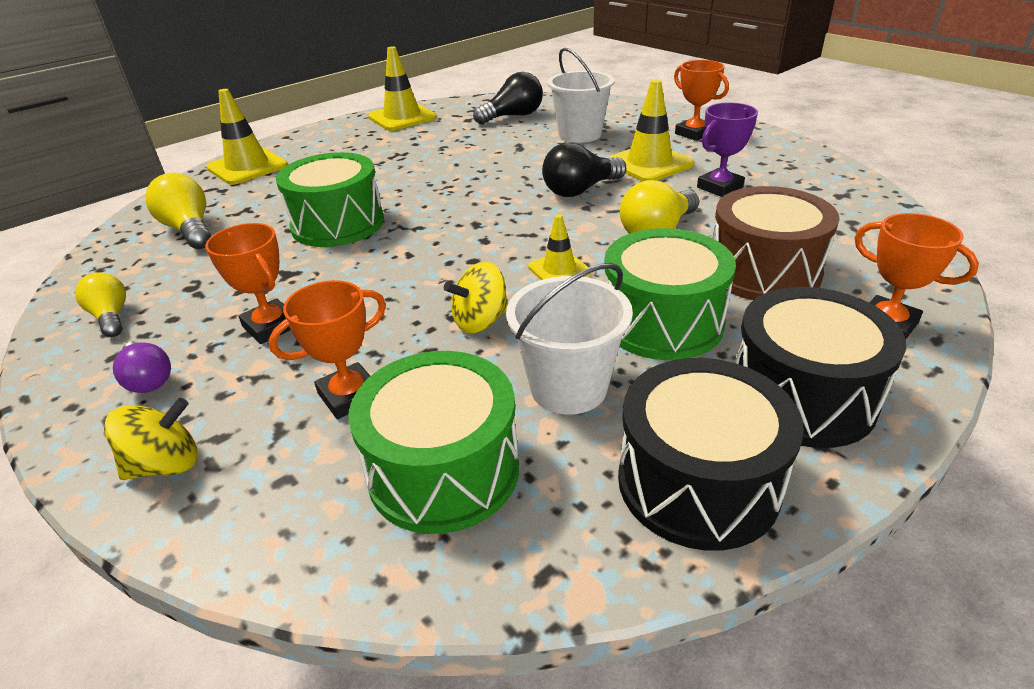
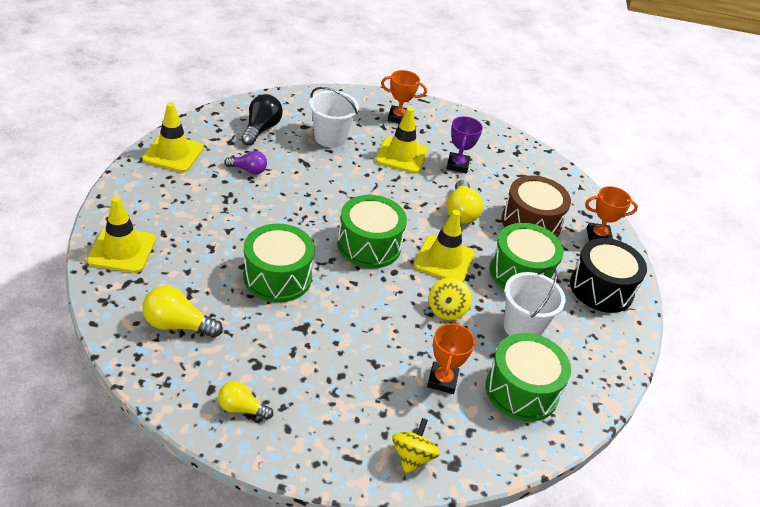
camera: 50 degrees left, 5 degrees up
(148, 379) = (332, 428): purple light bulb -> purple light bulb (248, 170)
(271, 326) = (348, 365): orange trophy -> none
(481, 227) = (369, 245): none -> green drum
(559, 269) = (444, 260): yellow traffic cone -> yellow traffic cone, size x1.74
(580, 190) = (388, 193): black light bulb -> none
(697, 482) = (604, 345): black drum -> none

